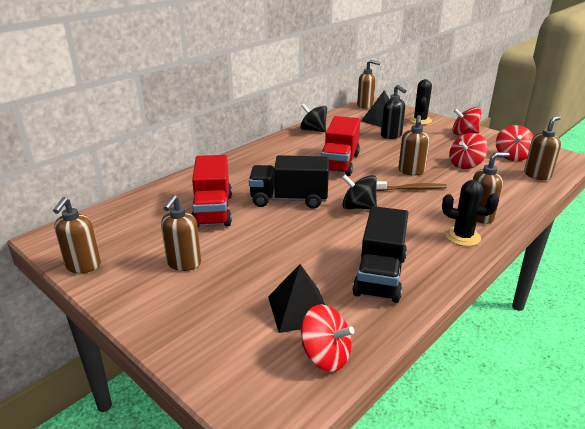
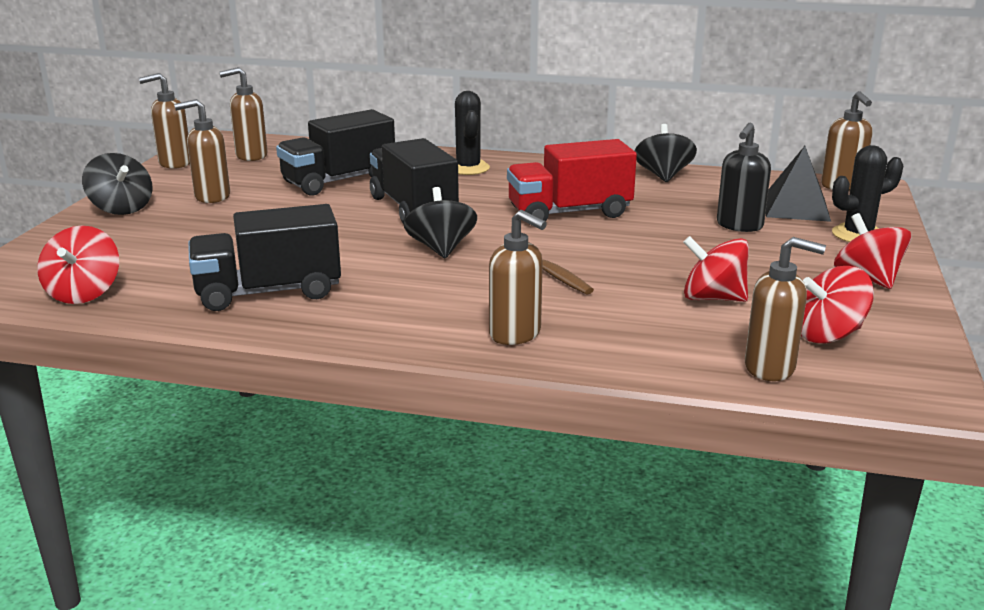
camera: 60 degrees right, 5 degrees down
(159, 310) = (121, 208): none -> black spinning top
(213, 210) = (339, 181): red truck -> black truck
(299, 309) = (162, 265): black pyramid -> none
(411, 171) = (614, 262): brown soap dispenser -> brown soap dispenser (251, 156)
(462, 237) = (430, 329): black cactus -> black cactus (468, 168)

